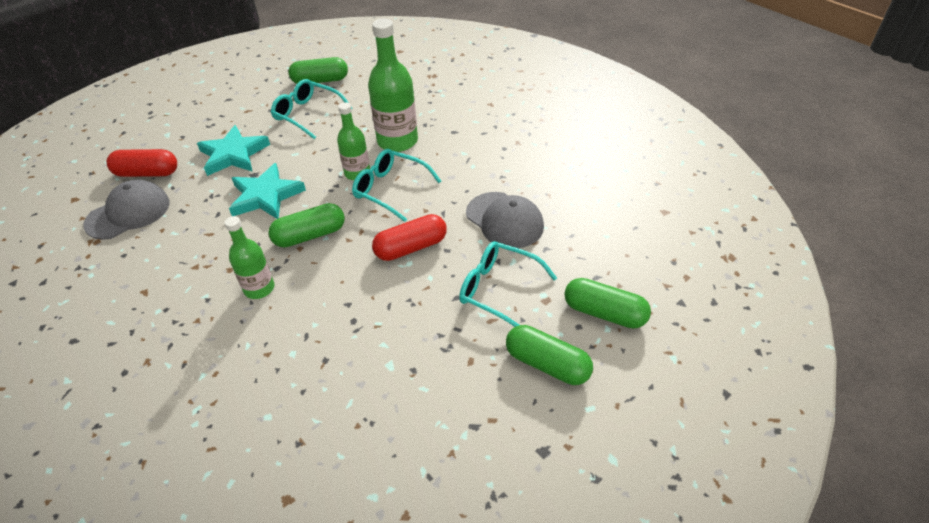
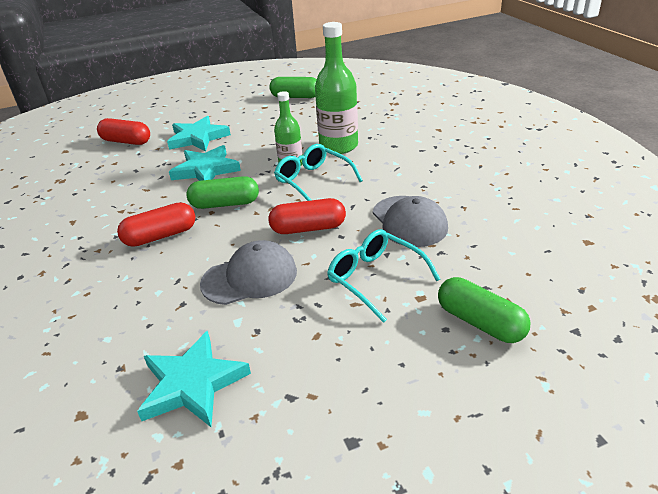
camera: 20 degrees right, 10 degrees down
(128, 213) = (96, 166): grey cap -> grey cap (250, 277)
(259, 288) = (160, 236): green bottle -> red capsule
(307, 114) = (272, 118): turquoise glasses -> none
(379, 438) = (192, 384): none -> turquoise star
(547, 364) = (395, 357): green capsule -> none

